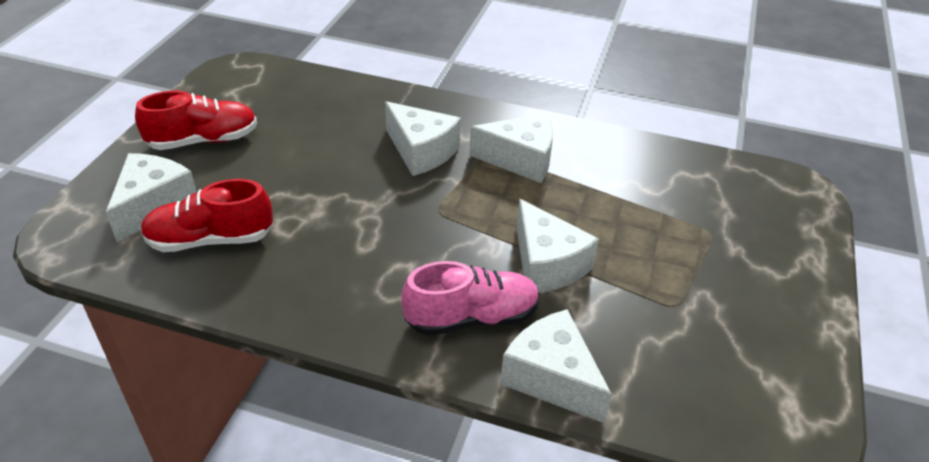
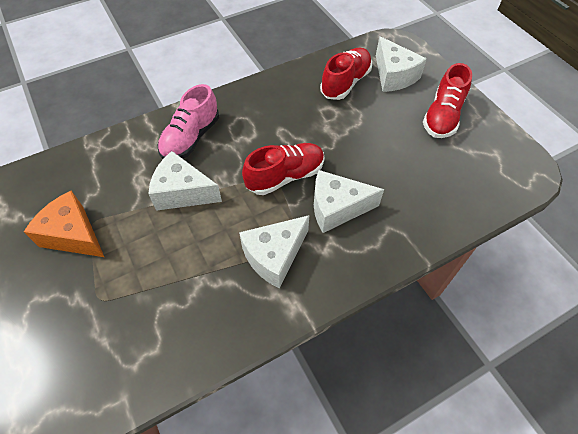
camera: 135 degrees right, 15 degrees up
(427, 203) = (285, 176): none -> red shoe
(552, 378) = (129, 140): white cheese -> none
(705, 307) = (73, 235): none -> orange cheese

